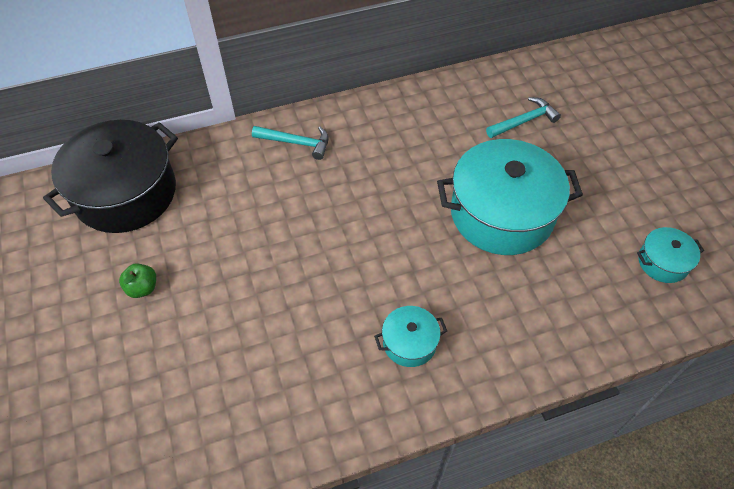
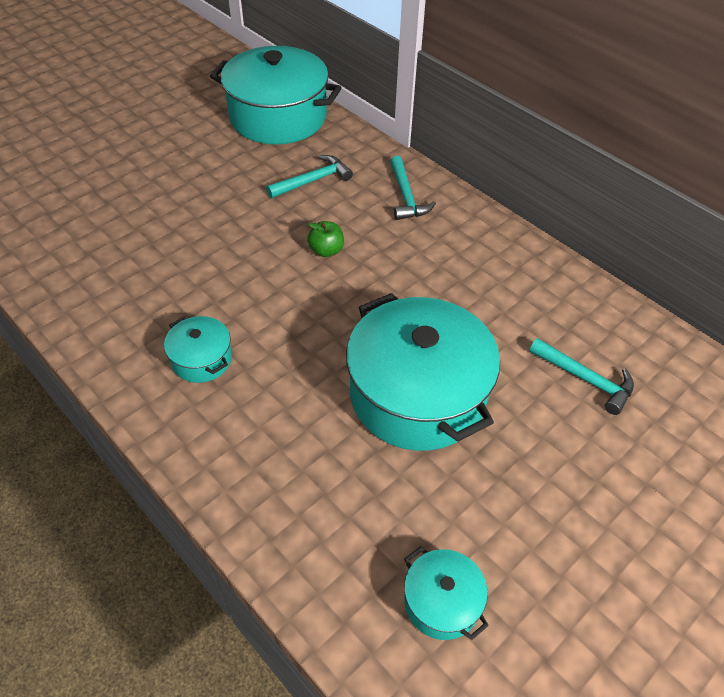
camera: 65 degrees right, 5 degrees down
(125, 193) = (278, 117): black pot -> turquoise pot
(142, 288) = (186, 162): green apple -> green apple (326, 250)
(236, 197) = (313, 180): none -> turquoise hammer

